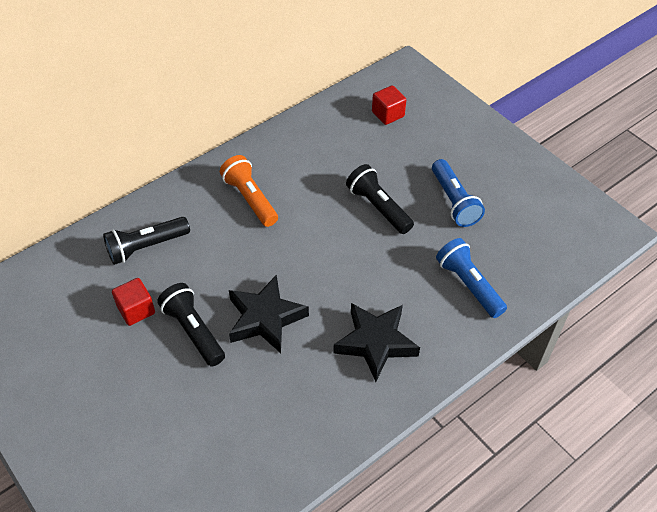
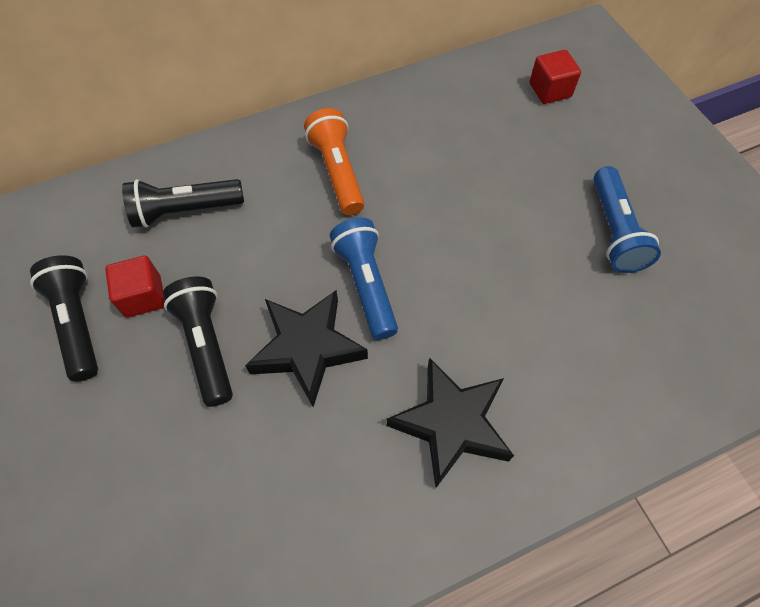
camera: 15 degrees right, 10 degrees up
(378, 207) = (506, 218): black flashlight -> black flashlight (78, 323)
(469, 285) = (609, 363): blue flashlight -> blue flashlight (366, 284)

